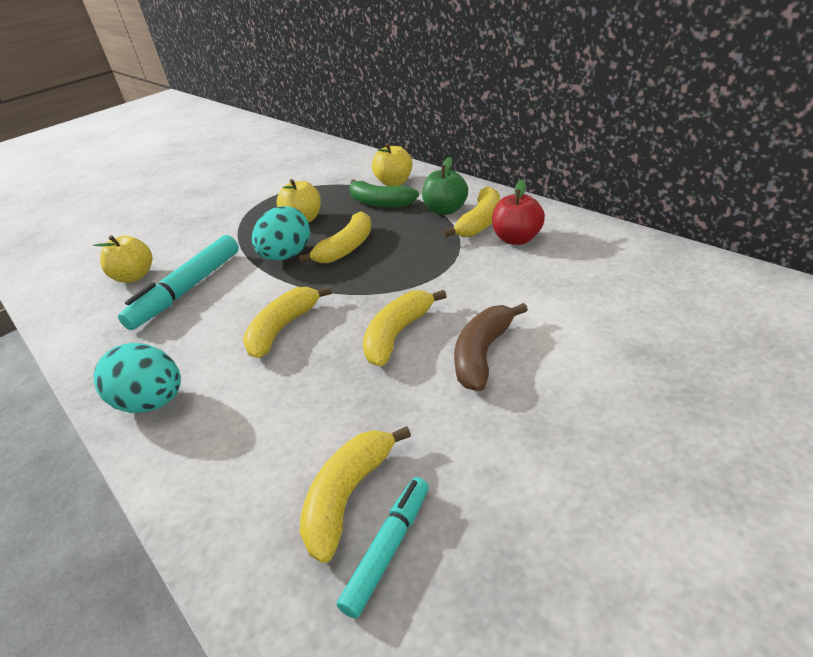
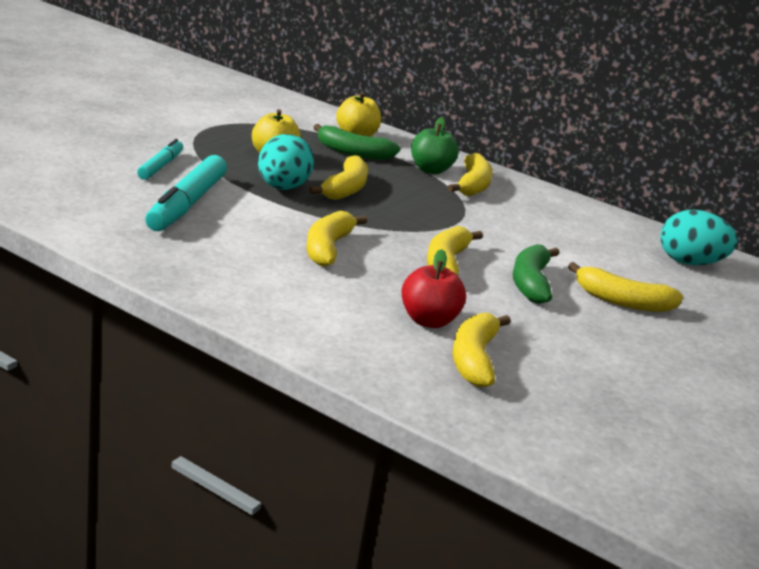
camera: 25 degrees left, 10 degrees down
(134, 276) = (104, 184): yellow apple -> none
(153, 403) = (237, 291): turquoise egg -> turquoise egg (689, 263)
(388, 549) = (524, 387): turquoise marker -> turquoise marker (160, 166)
(482, 354) = (530, 283): brown banana -> green banana
(517, 239) = (516, 204): red apple -> red apple (428, 321)
(591, 373) = (622, 301): none -> yellow banana

